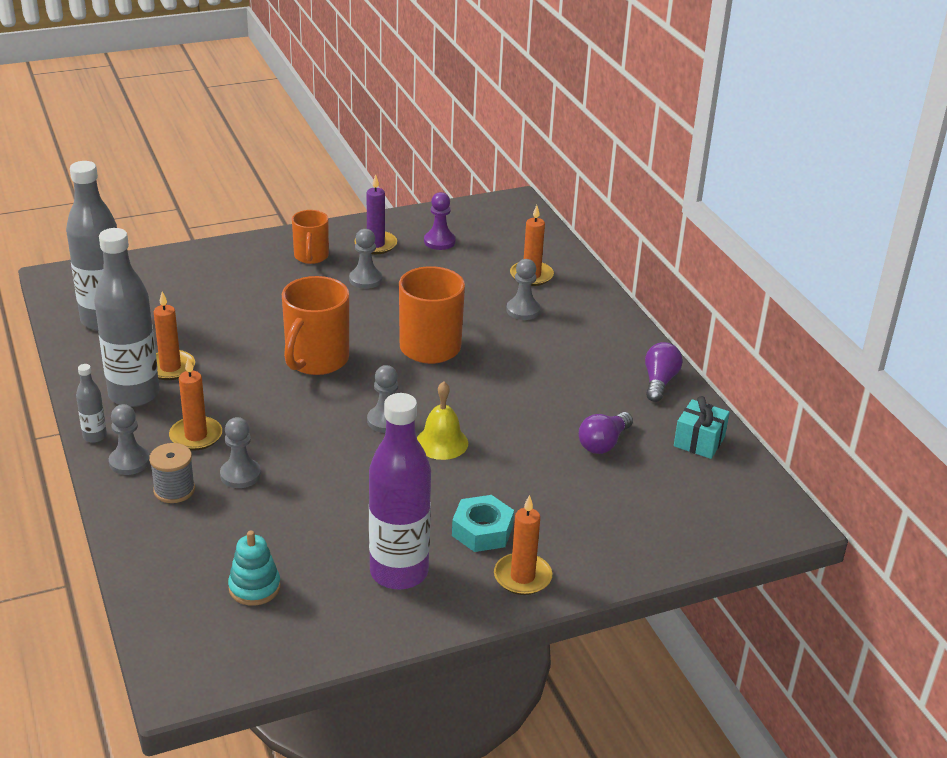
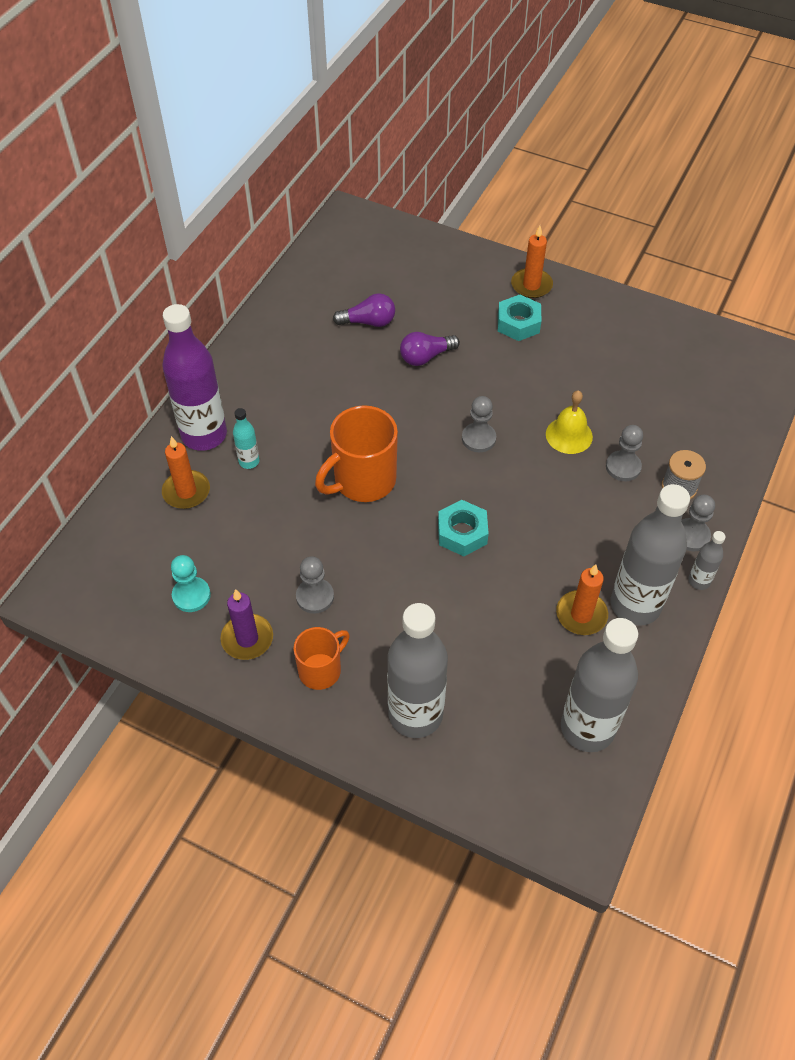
camera: 130 degrees left, 20 degrees up
(196, 436) = (623, 524): orange candle -> none
(226, 270) = (415, 714): none -> grey bottle
(254, 587) = (688, 382): turquoise stacking toy -> none
(316, 360) = (462, 533): orange mug -> turquoise nut
(399, 572) = (595, 334): purple bottle -> purple bottle (204, 435)
(439, 241) = (191, 595): purple pawn -> turquoise pawn
(441, 442) = (464, 395): yellow bell -> yellow bell (569, 435)
(523, 310) = (249, 461): grey pawn -> turquoise bottle
(659, 382) = (264, 334): purple light bulb -> purple light bulb (426, 357)
(699, 441) = (313, 283): turquoise gift -> none

